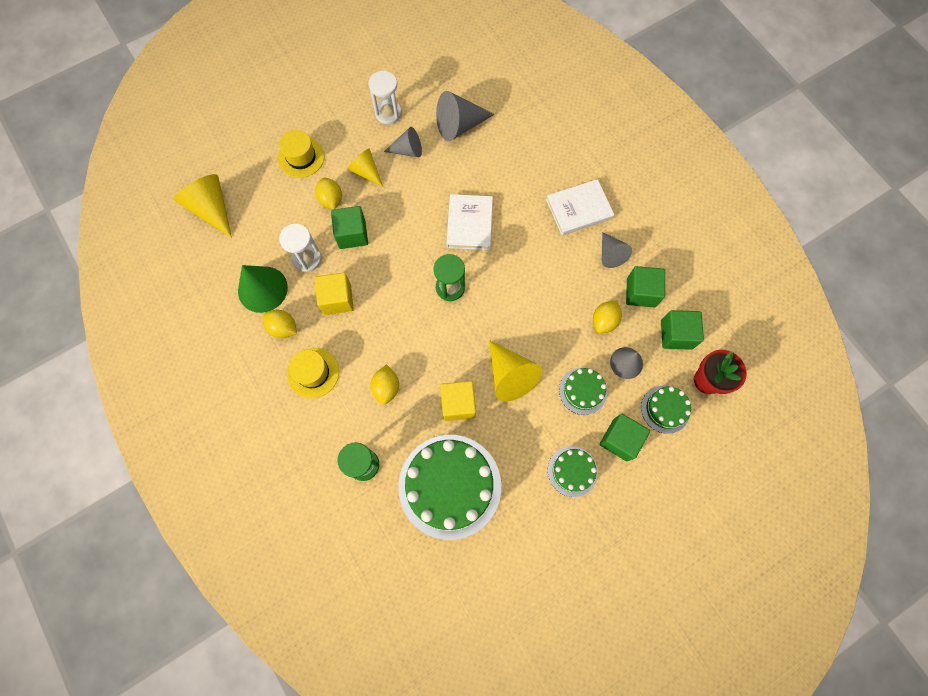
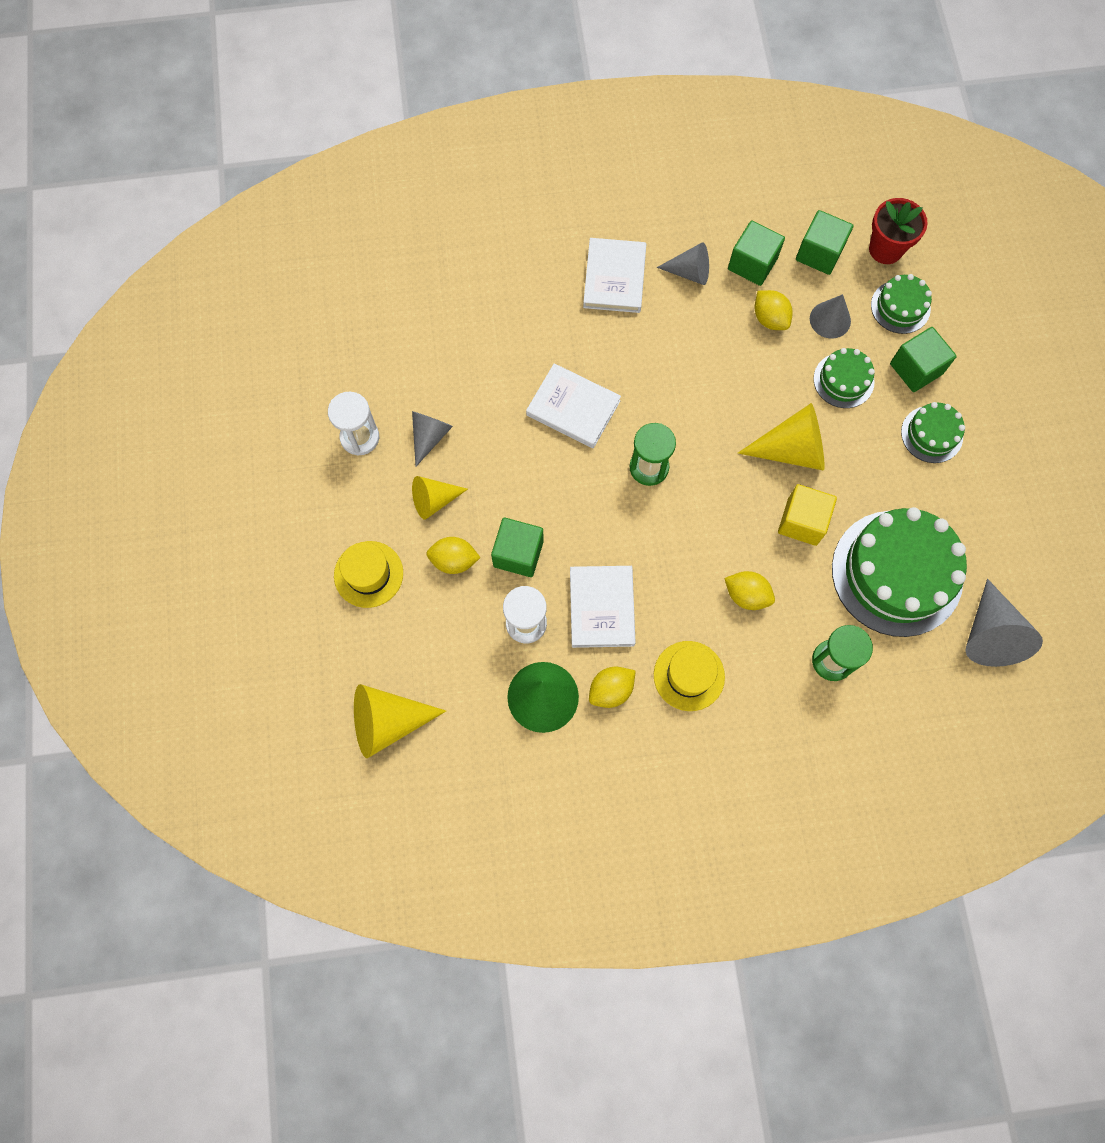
camera: 65 degrees left, 0 degrees up
(337, 299) = (601, 608): yellow cube -> white book
(459, 126) = (426, 359): grey cone -> grey cone (989, 634)

